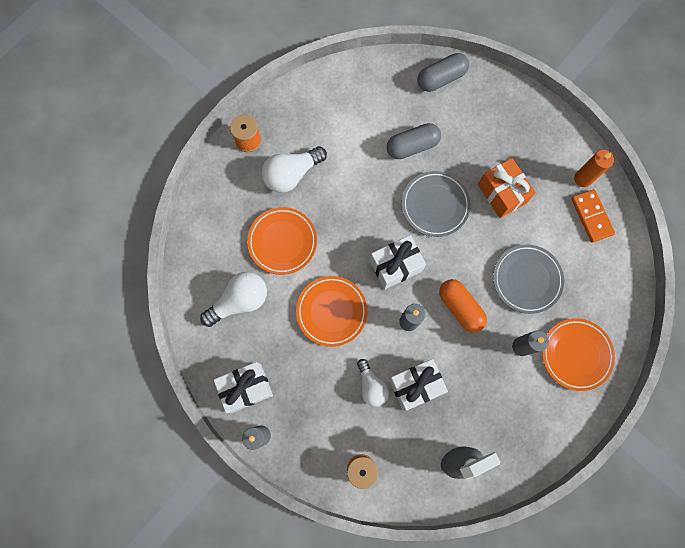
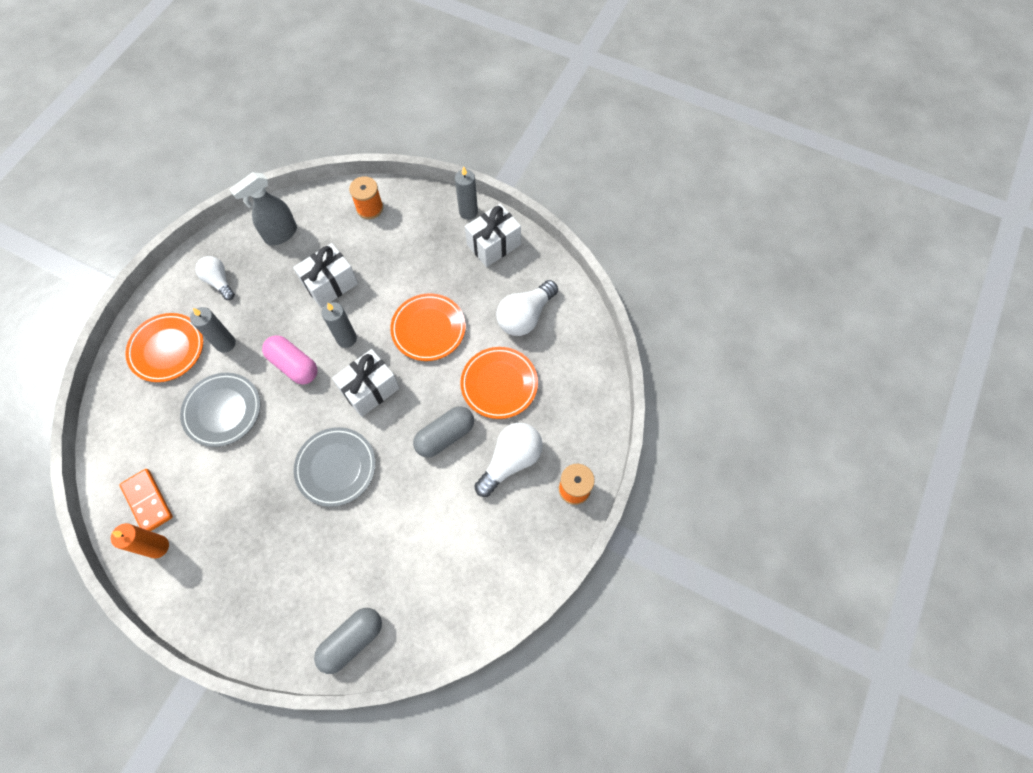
camera: 165 degrees right, 10 degrees down
(371, 386) = (374, 274): white light bulb -> white light bulb (219, 281)
(412, 146) = (375, 534): grey capsule -> grey capsule (445, 436)
(460, 307) = (294, 365): orange capsule -> pink capsule
(501, 193) = (258, 502): orange gift -> none

